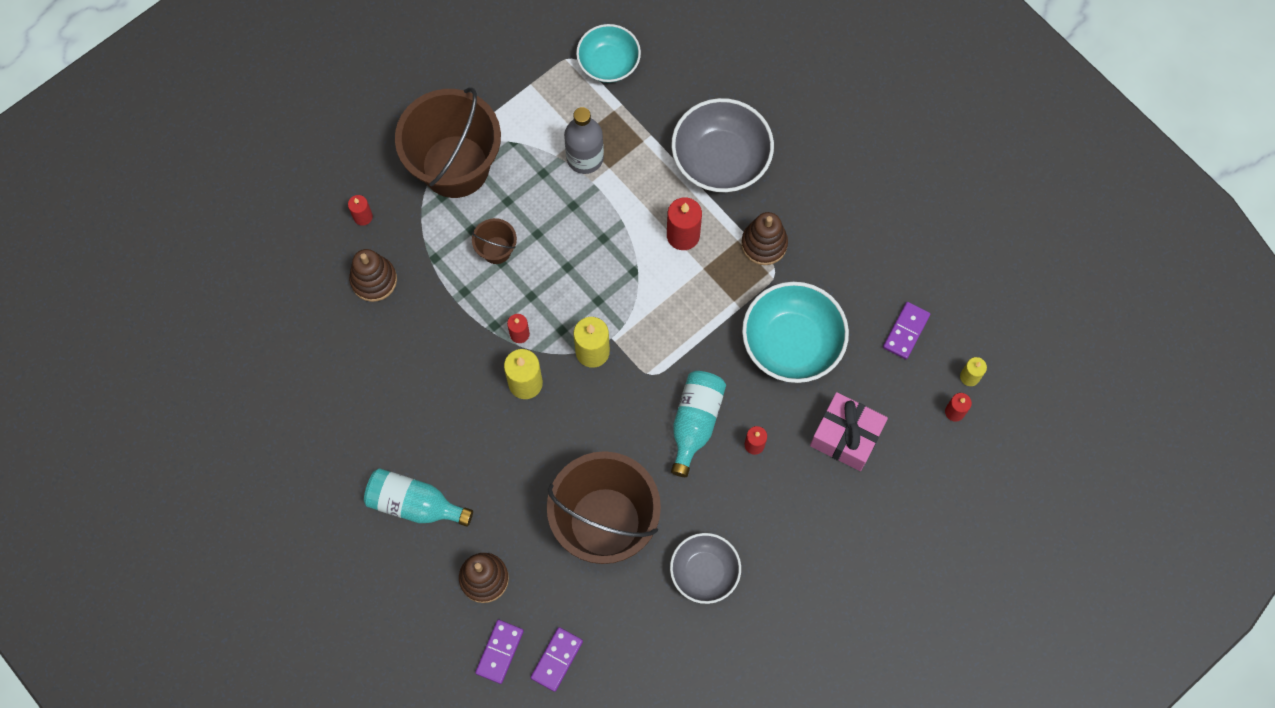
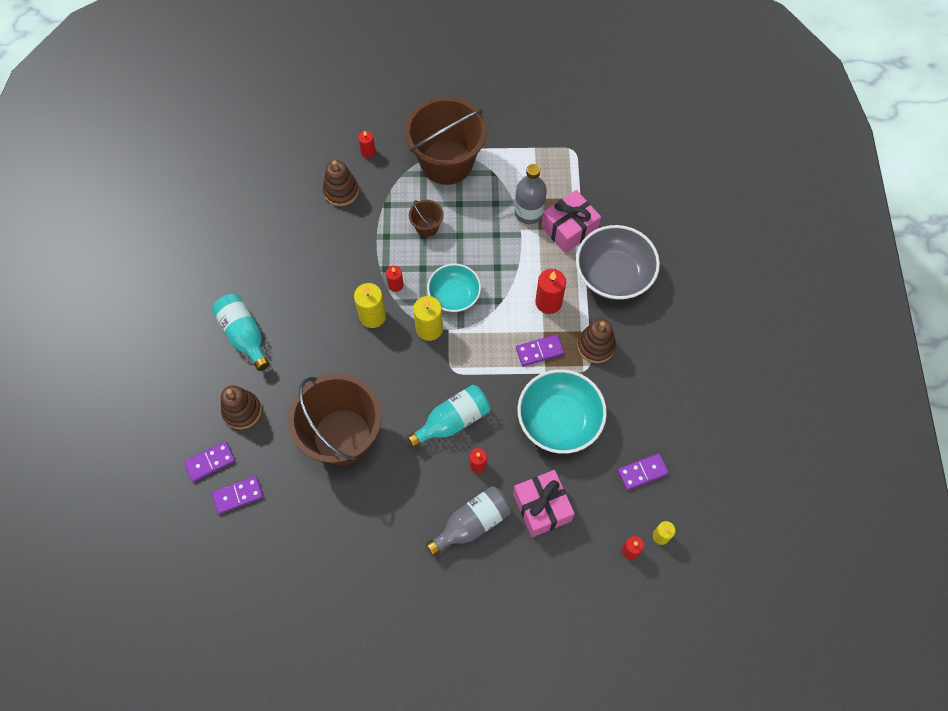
camera: 40 degrees right, 5 degrees down
(608, 63) = (593, 169): turquoise bowl -> turquoise bowl (454, 295)
(638, 145) = (569, 229): none -> pink gift
(704, 572) = (374, 518): grey bowl -> none
(716, 290) = (539, 351): none -> purple domino
(797, 503) = (472, 523): none -> grey bottle

